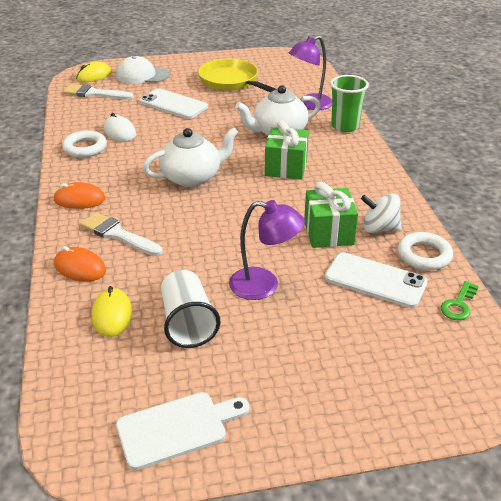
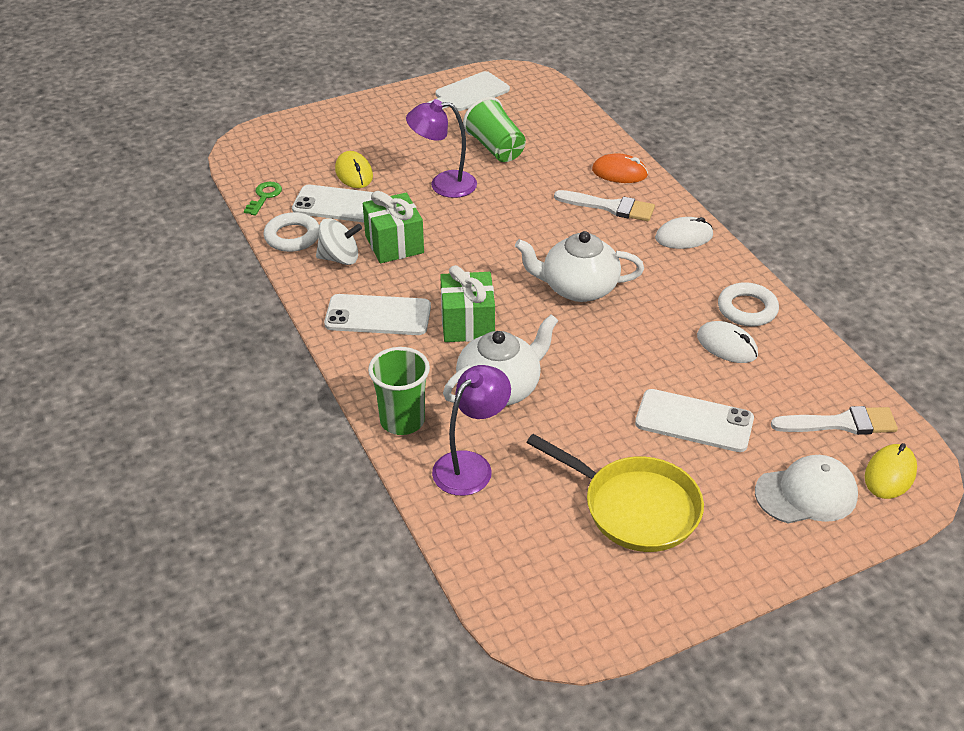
camera: 165 degrees right, 5 degrees up
(79, 199) = (684, 237): orange mouse -> white mouse
(112, 315) = (561, 144): yellow mouse -> yellow mouse (354, 173)
(188, 323) = (495, 148): white cup -> green cup
(192, 177) = (578, 288): white teapot -> white teapot turned 45 degrees clockwise
(351, 182) = (378, 315): none -> white phone

